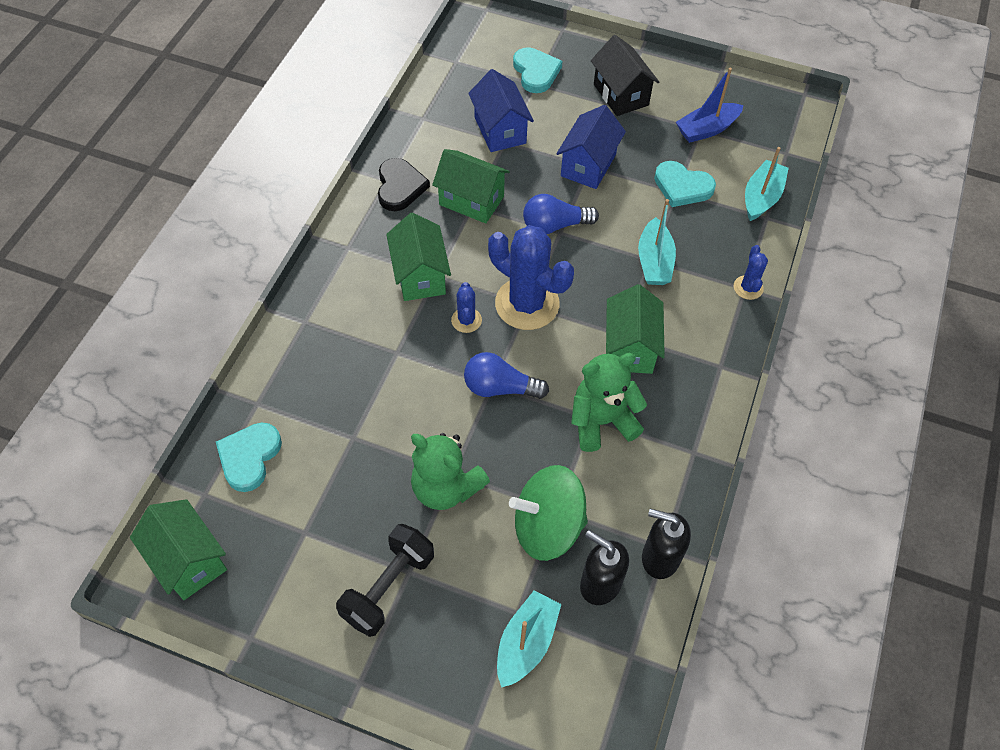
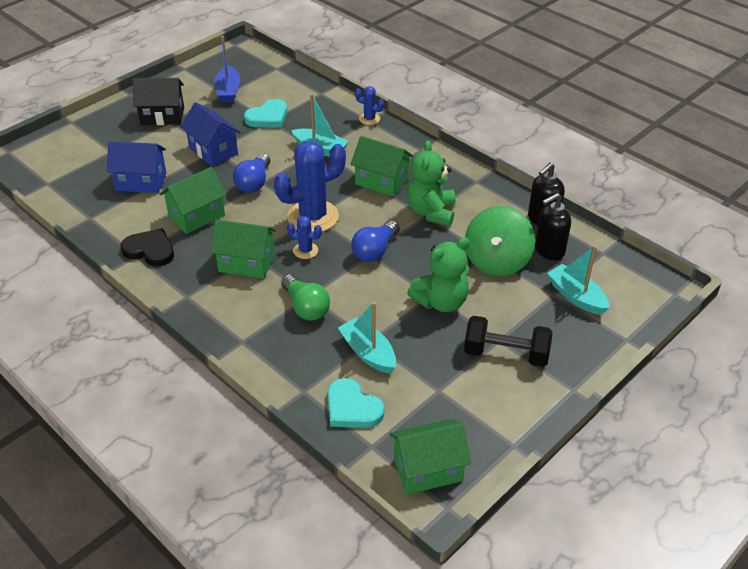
camera: 65 degrees left, 15 degrees down
(377, 357) = (306, 307): none -> green light bulb
(388, 587) = (506, 354): black dumbbell -> black dumbbell turned 45 degrees counterclockwise
(536, 72) = (101, 147): turquoise heart -> none
(761, 197) = (303, 89): turquoise boat -> turquoise boat (368, 353)

